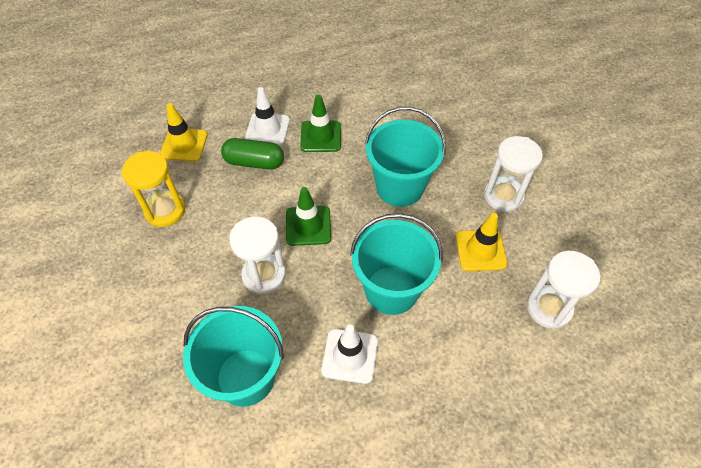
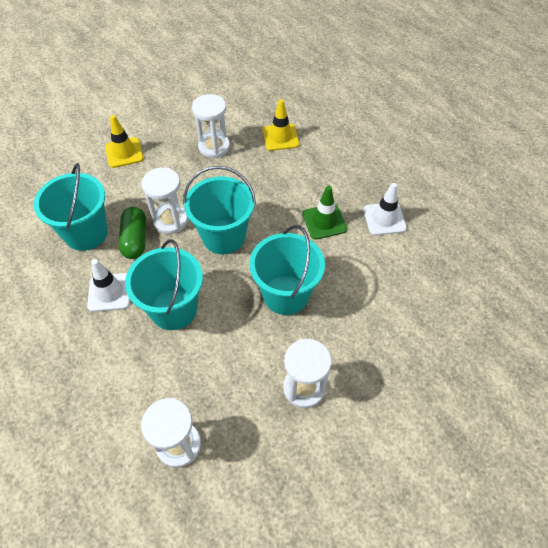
camera: 75 degrees right, 0 degrees up
(165, 211) = (214, 147): yellow hourglass -> white hourglass
(254, 162) = (278, 184): green capsule -> green capsule (135, 240)
(267, 129) = (317, 183): white traffic cone -> white traffic cone (384, 219)
(308, 226) = (223, 236): green traffic cone -> turquoise bucket
(480, 250) = (231, 375): yellow traffic cone -> yellow traffic cone (124, 153)

